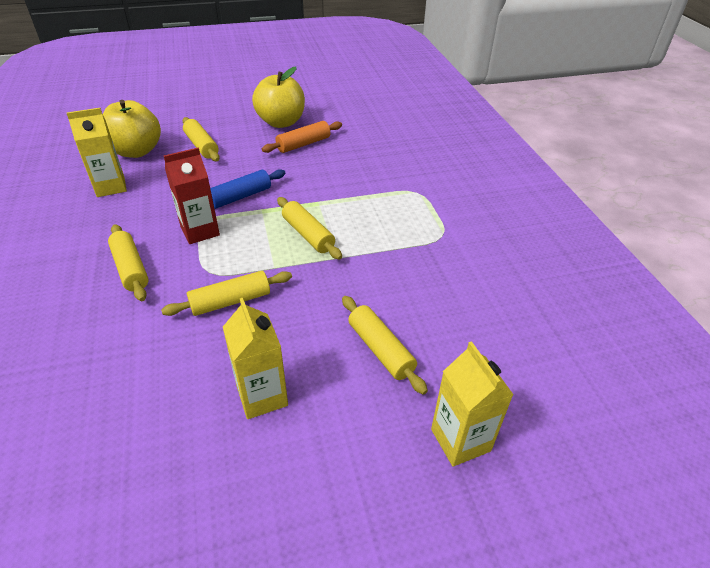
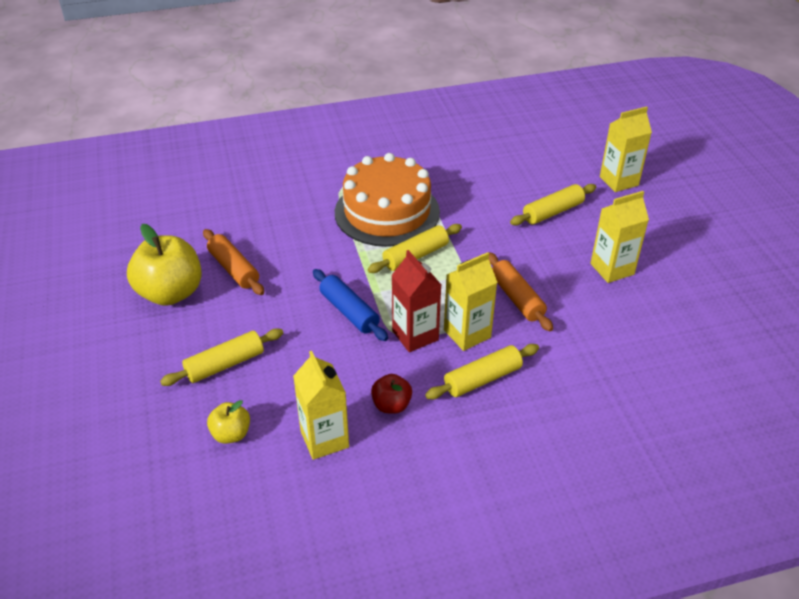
camera: 90 degrees left, 0 degrees up
(126, 217) = (391, 405): none -> red apple
(136, 151) = (231, 434): yellow apple -> yellow apple, size x0.51
(191, 262) = (467, 334): none -> yellow carton
(230, 301) = (516, 298): yellow rolling pin -> orange rolling pin
(377, 218) = (387, 212): none -> orange cake

